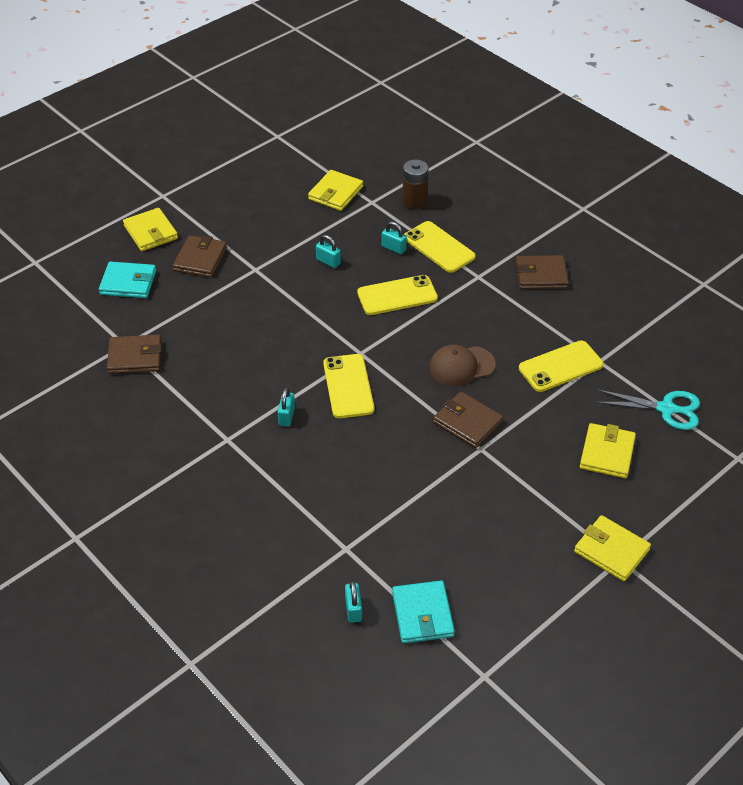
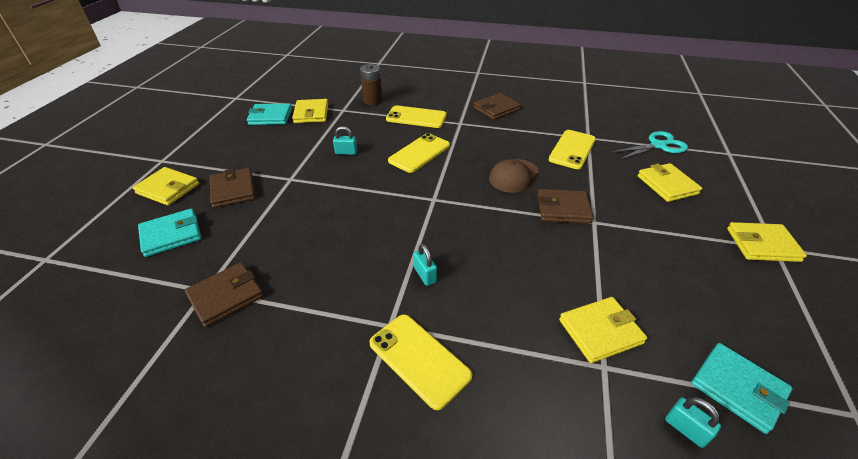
camera: 35 degrees left, 5 degrees down
(292, 180) = (270, 117): none -> turquoise wallet
(348, 386) = (450, 226): yellow phone -> yellow phone (419, 359)
(372, 527) = (600, 331): none -> yellow wallet
(393, 248) = (386, 128): turquoise padlock -> none

